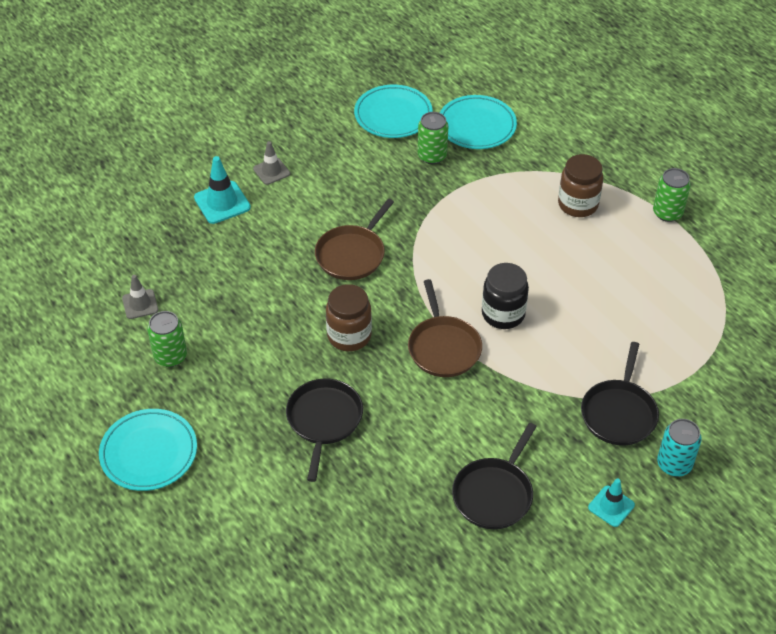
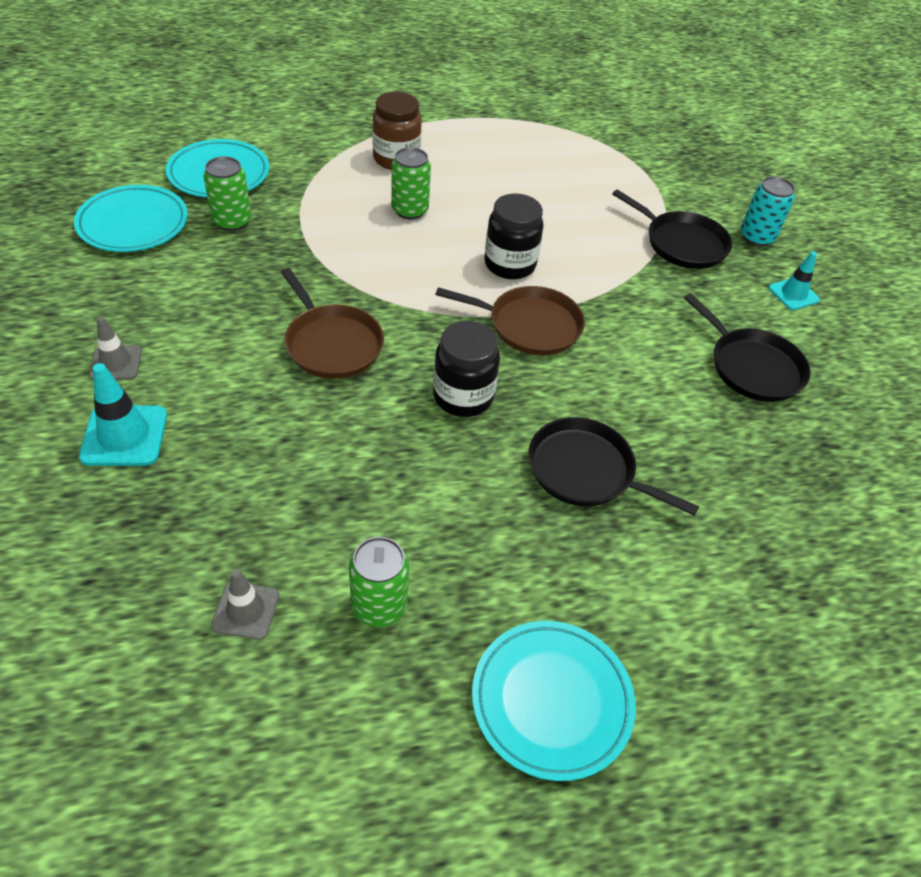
camera: 70 degrees left, 0 degrees up
(349, 336) = (463, 396): brown jar -> black jar
(667, 213) = (451, 117): green can -> green can (410, 210)

